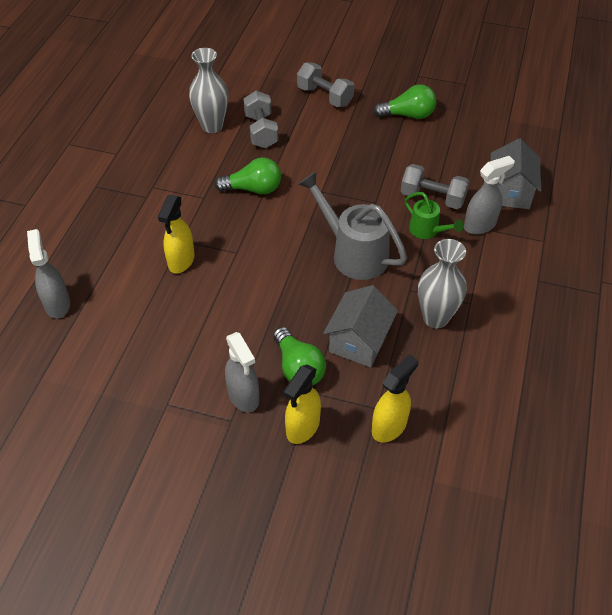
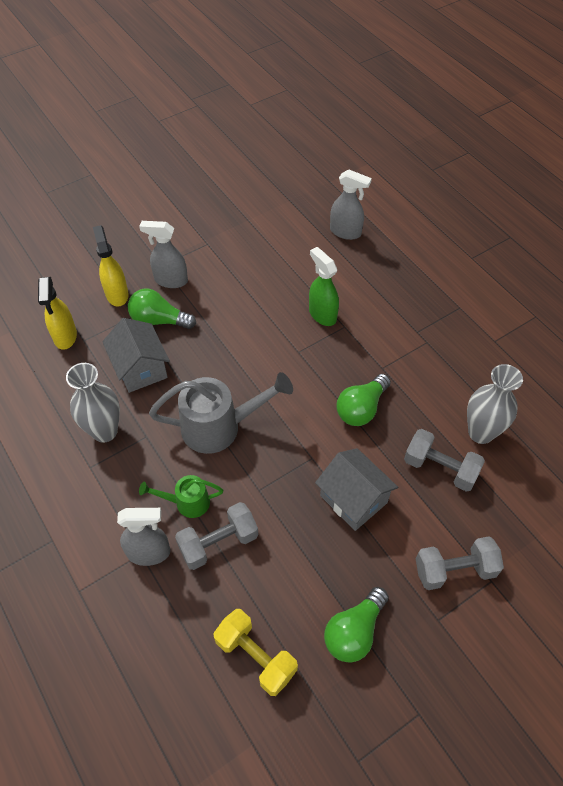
camera: 130 degrees right, 5 degrees up
(181, 261) = (322, 314): yellow spray bottle -> green spray bottle
(470, 143) = (256, 656): none -> yellow dumbbell
(480, 225) = (149, 553): grey spray bottle -> grey spray bottle turned 105 degrees counterclockwise
(509, 192) = (158, 623): grey house -> grey house (353, 499)

